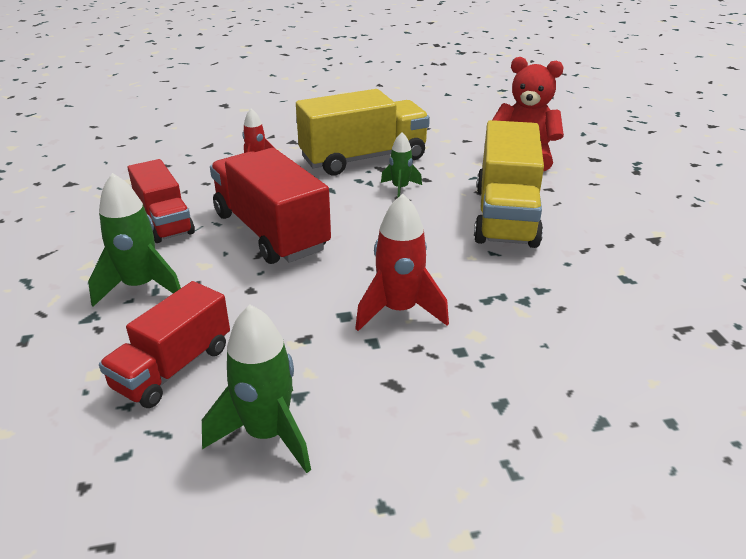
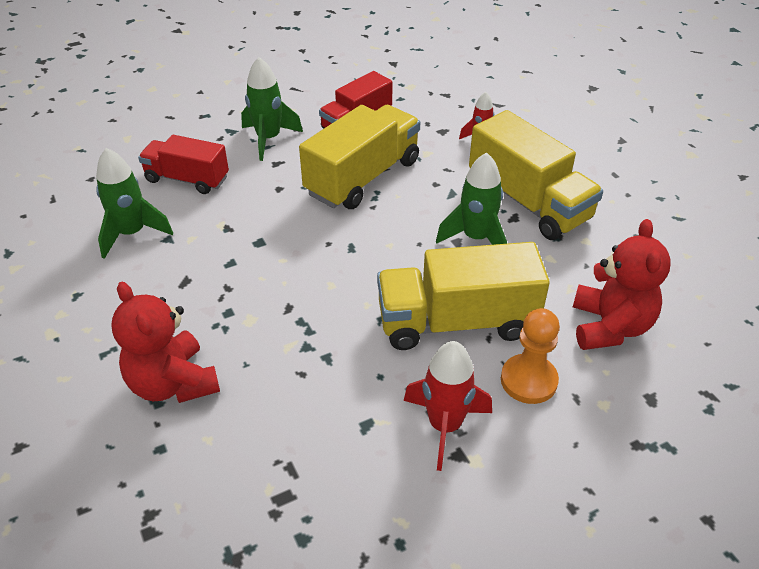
camera: 75 degrees right, 10 degrees up
(270, 231) = (363, 177): red truck -> yellow truck
(399, 310) = (272, 270): red rocket -> red rocket (445, 426)
(400, 189) = (476, 238): green rocket -> green rocket, size x1.66
(571, 405) = (173, 383): none -> red teddy bear
(576, 197) = (528, 380): none -> orange pawn

